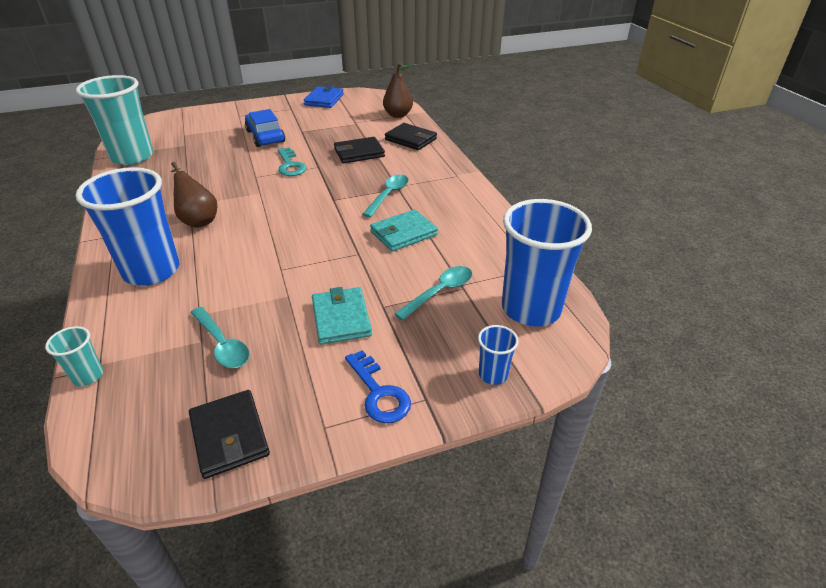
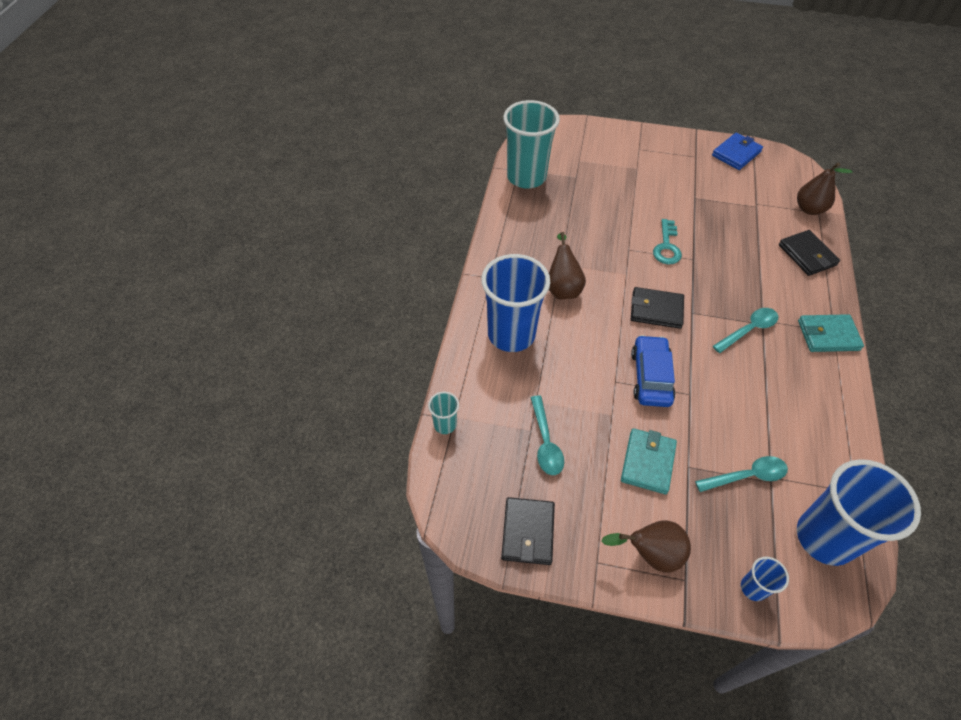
camera: 30 degrees right, 15 degrees up
(265, 136) = (656, 192): blue car -> blue car (651, 377)
(359, 153) = (742, 255): black wallet -> black wallet (656, 310)
(379, 393) = (650, 554): blue key -> brown pear
(403, 233) = (743, 388): turquoise wallet -> turquoise wallet (828, 335)

